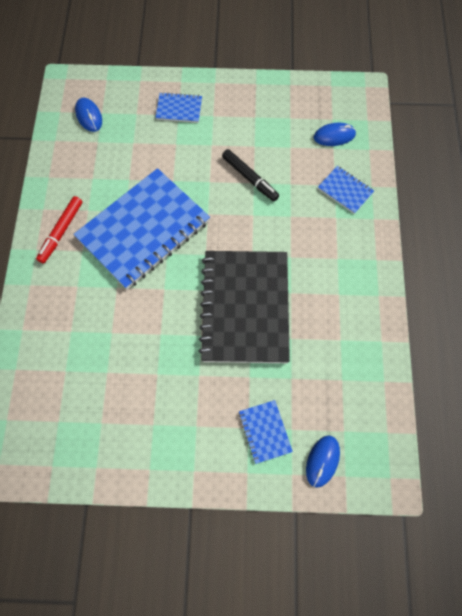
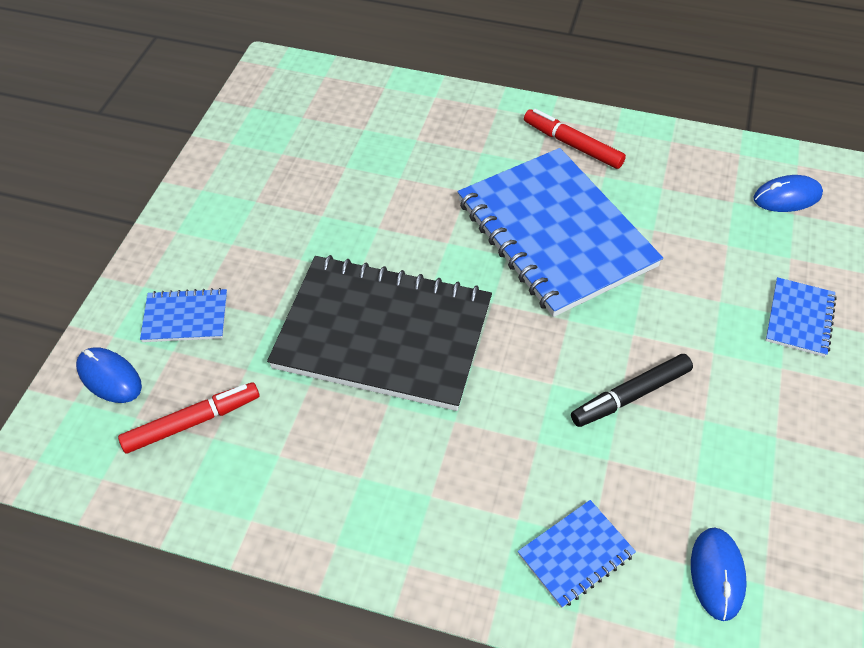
camera: 105 degrees right, 15 degrees down
(336, 396) = (192, 422): none -> red marker

